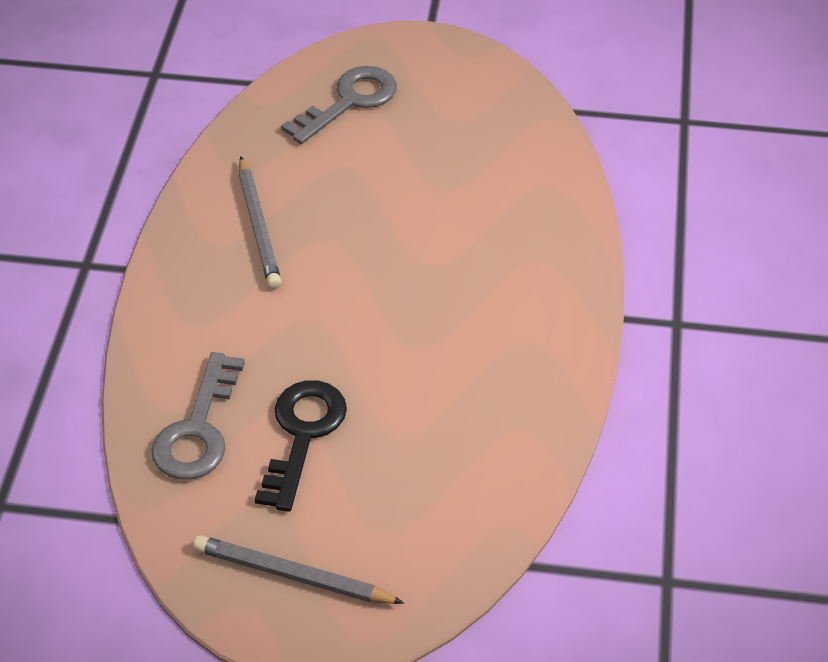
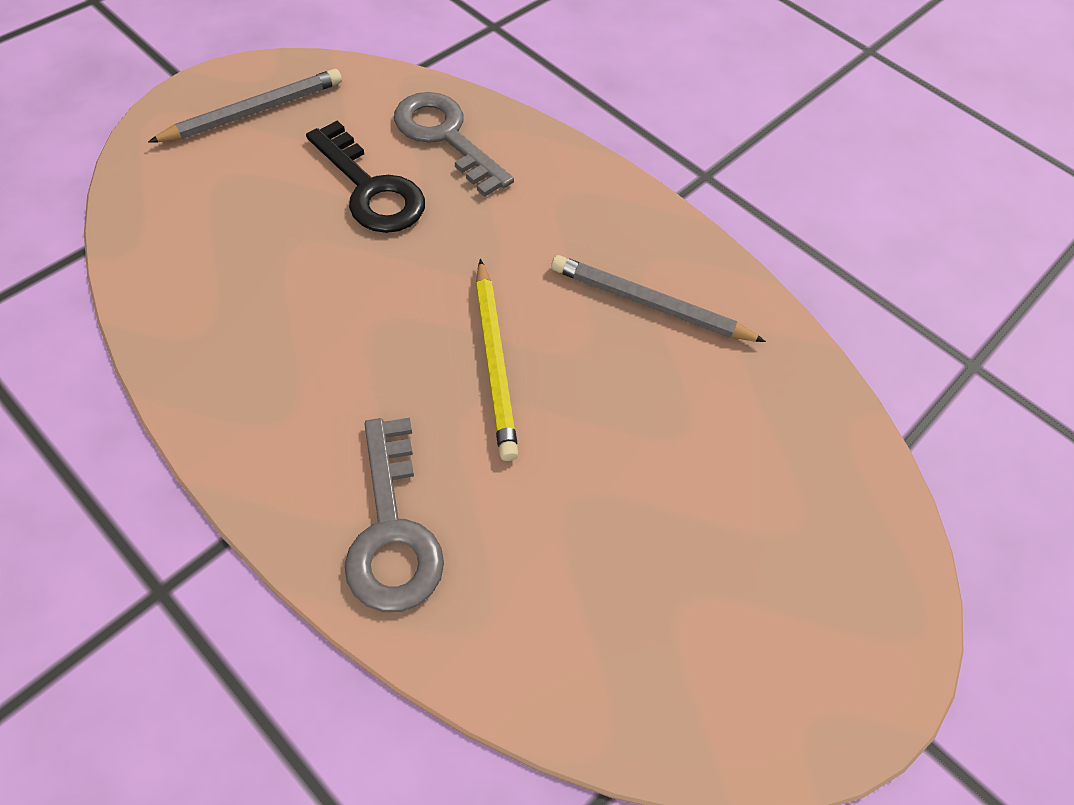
camera: 120 degrees right, 10 degrees up
(349, 102) = (800, 511): grey key -> grey key (392, 530)
(385, 273) = (494, 361): none -> yellow pencil

